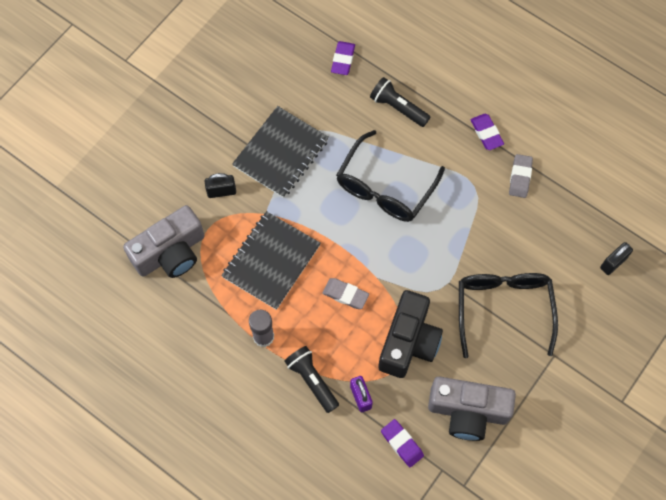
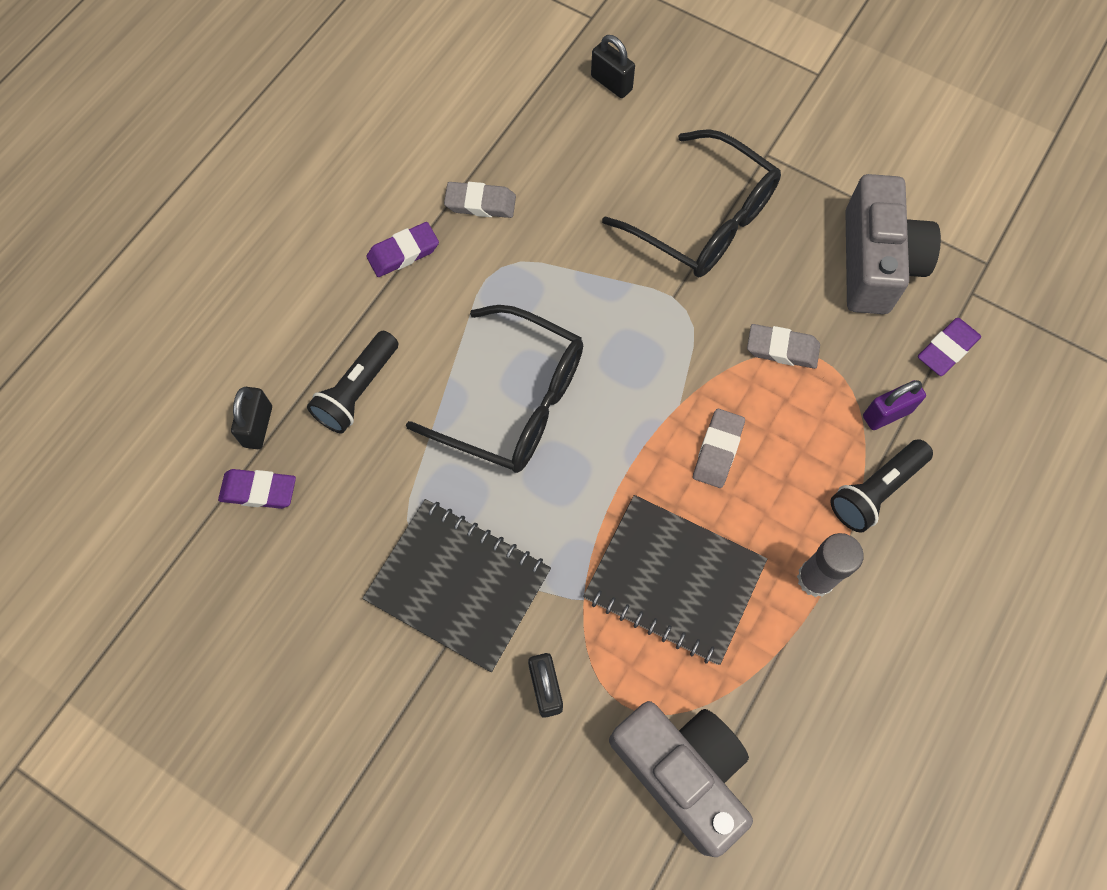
camera: 95 degrees left, 0 degrees up
(380, 59) = (258, 426): none -> black padlock
(408, 342) = (782, 349): black camera -> grey eraser
(503, 308) = (704, 220): black glasses -> black glasses turned 135 degrees counterclockwise

